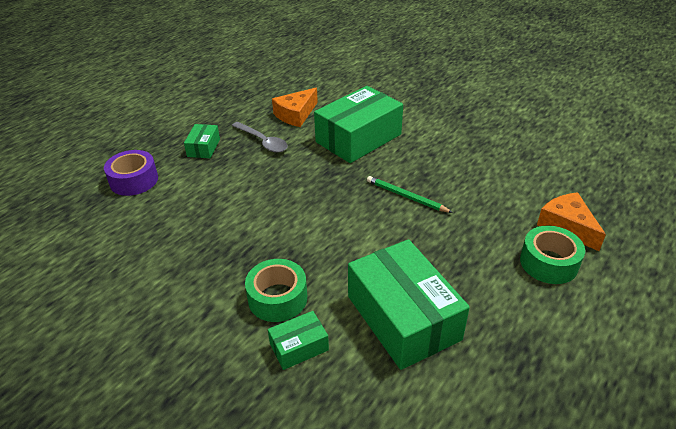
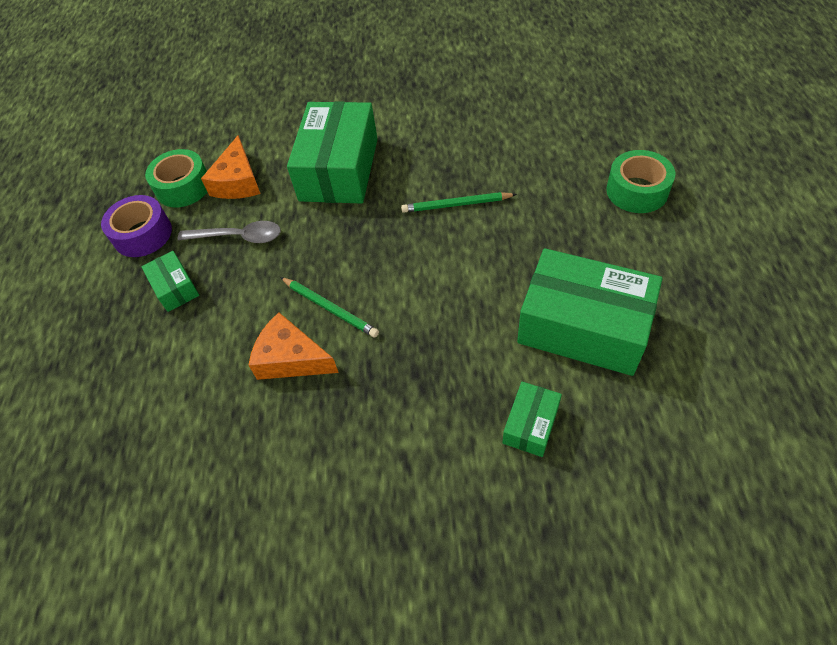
camera: 35 degrees left, 15 degrees up
(134, 180) = (136, 384): purple tape -> purple tape (143, 234)
(265, 206) = (330, 308): none -> green pencil
(277, 298) = (457, 394): green tape -> green tape (183, 187)
(567, 226) = (616, 146): orange cheese -> orange cheese (291, 358)

